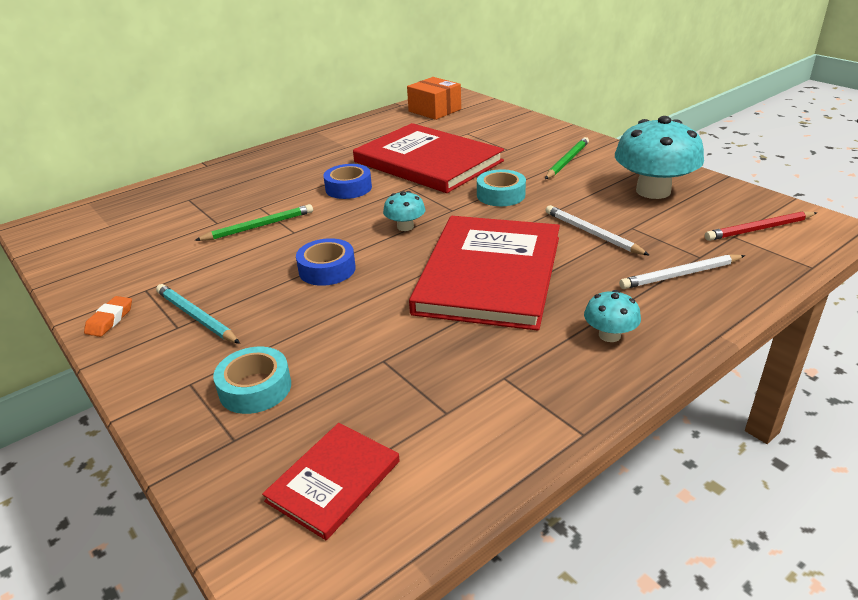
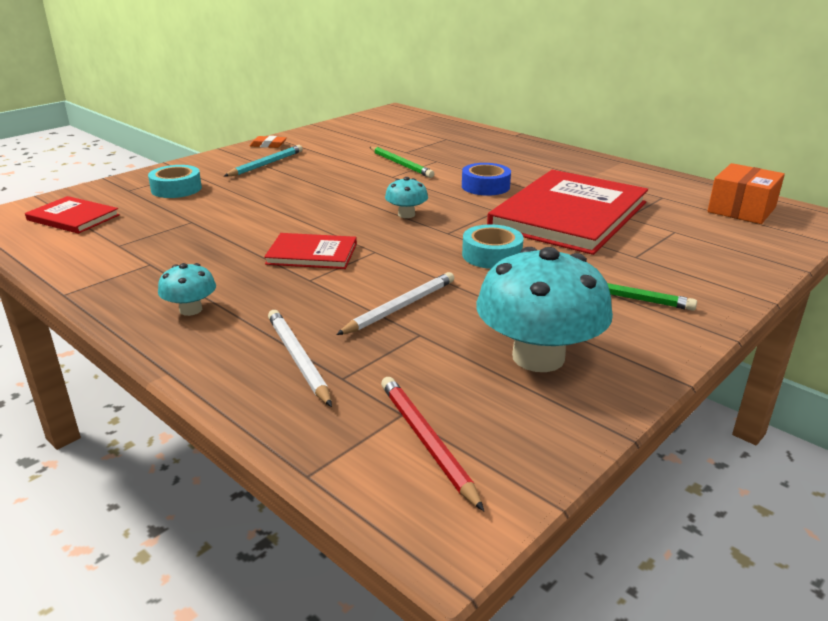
camera: 80 degrees right, 5 degrees down
(327, 269) = (327, 193): blue tape -> none
(489, 274) = (312, 254): red book -> red book, size x0.48

